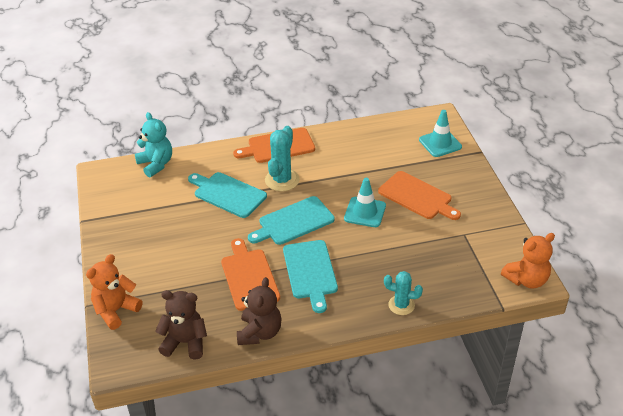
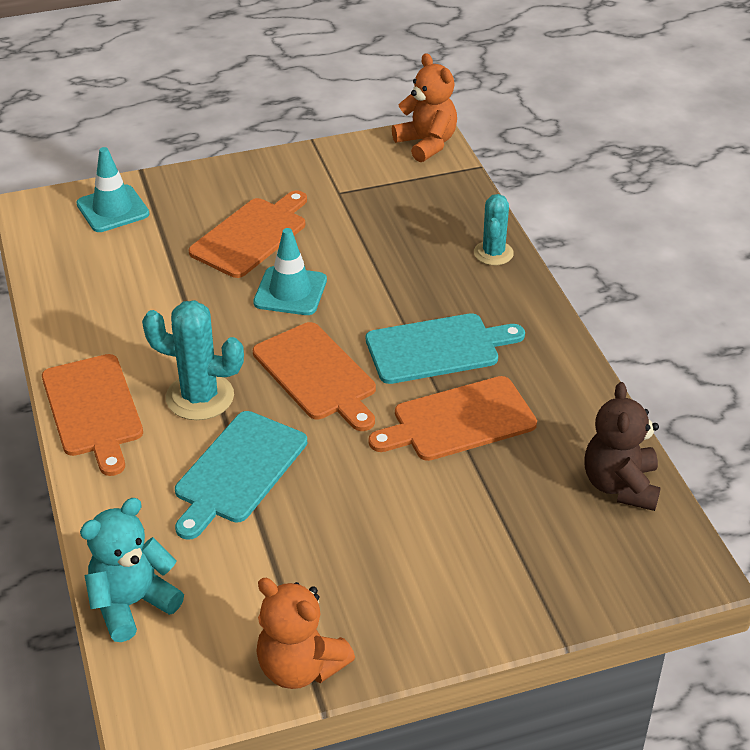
camera: 95 degrees left, 0 degrees up
(116, 310) = (569, 595): orange teddy bear -> orange teddy bear (300, 667)
(259, 332) = (578, 398): brown teddy bear -> none
(293, 222) = (317, 375): turquoise cutting board -> orange cutting board

